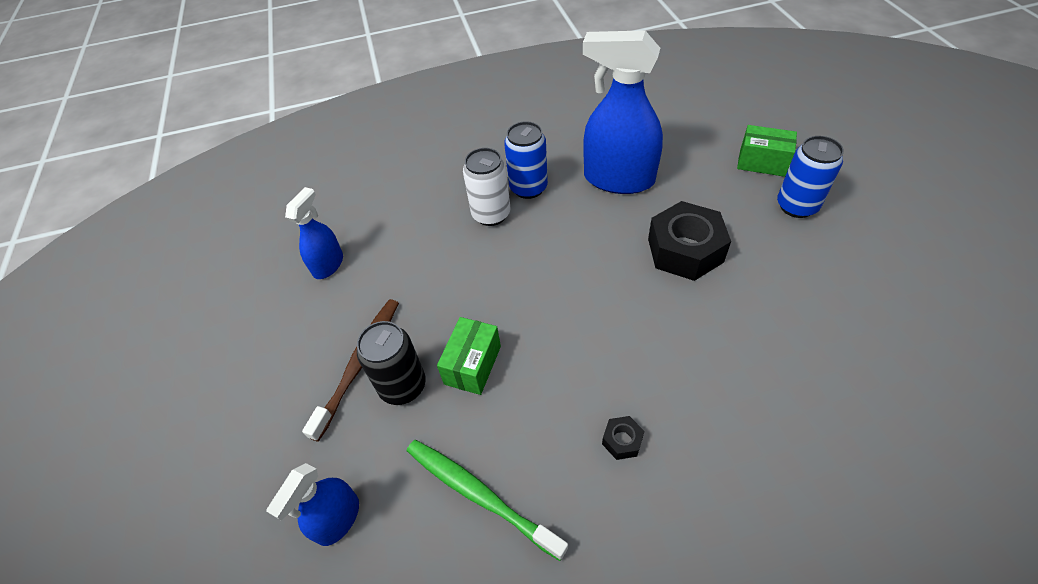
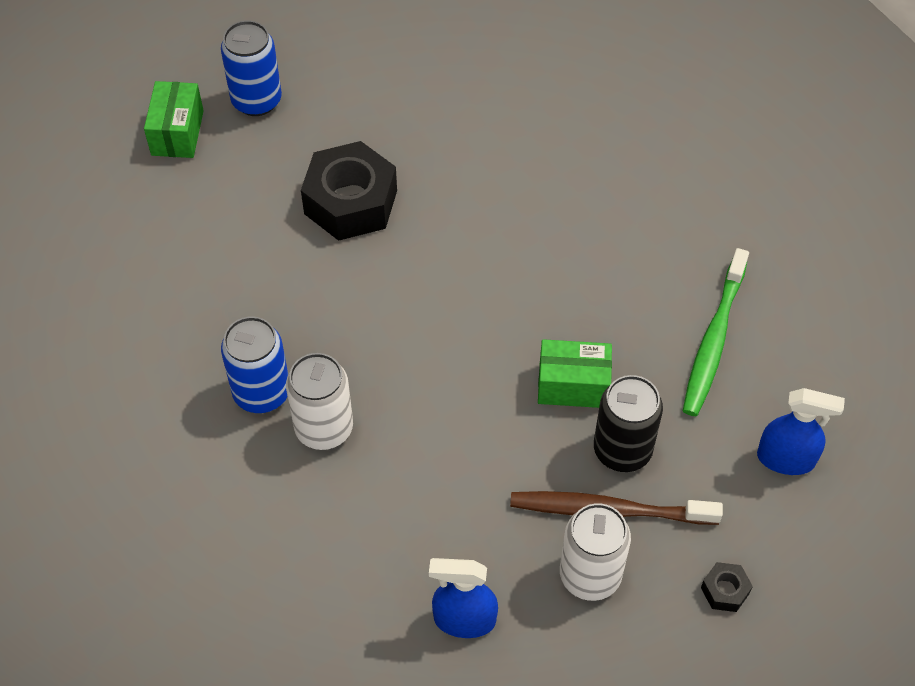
camera: 110 degrees left, 5 degrees up
(318, 340) = (590, 575): none -> white can
(618, 179) = (229, 285): blue spray bottle -> none
(622, 441) = (616, 233): black nut -> black nut (725, 590)

